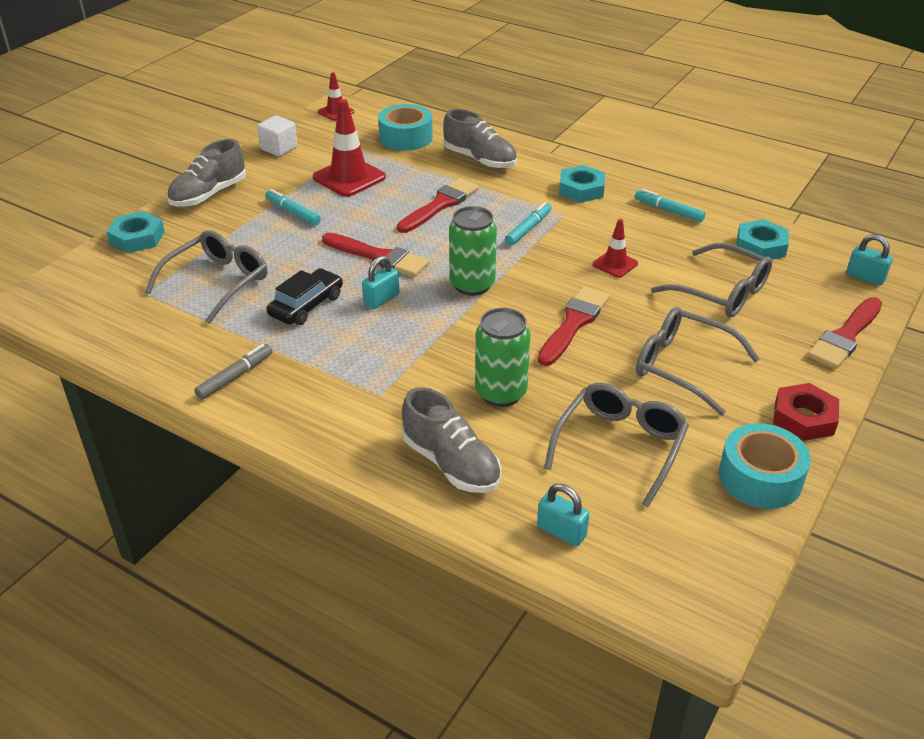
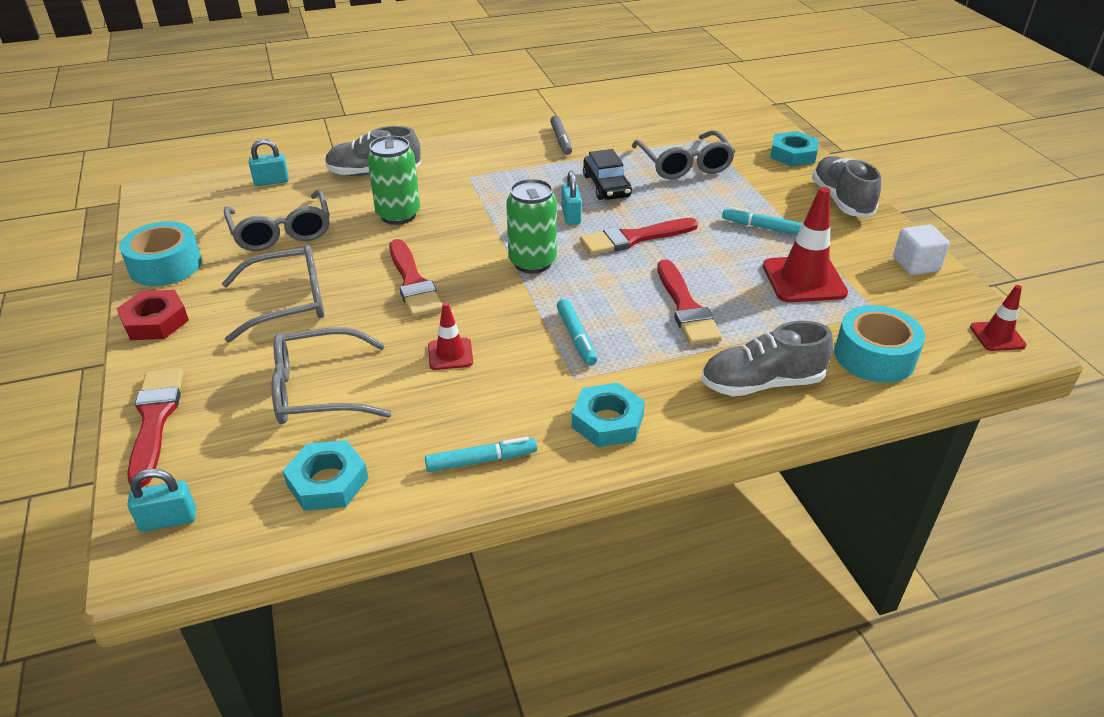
camera: 130 degrees right, 0 degrees up
(293, 212) = (762, 227): turquoise marker -> turquoise marker turned 150 degrees counterclockwise

